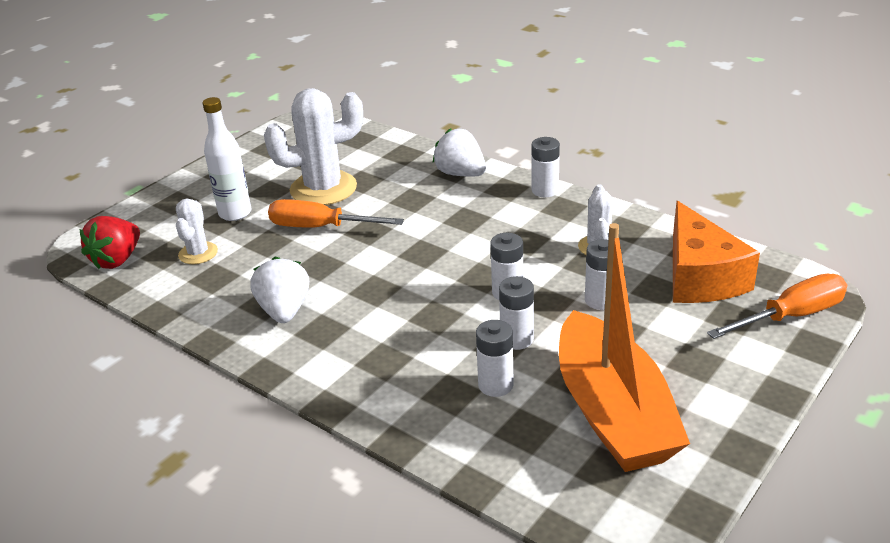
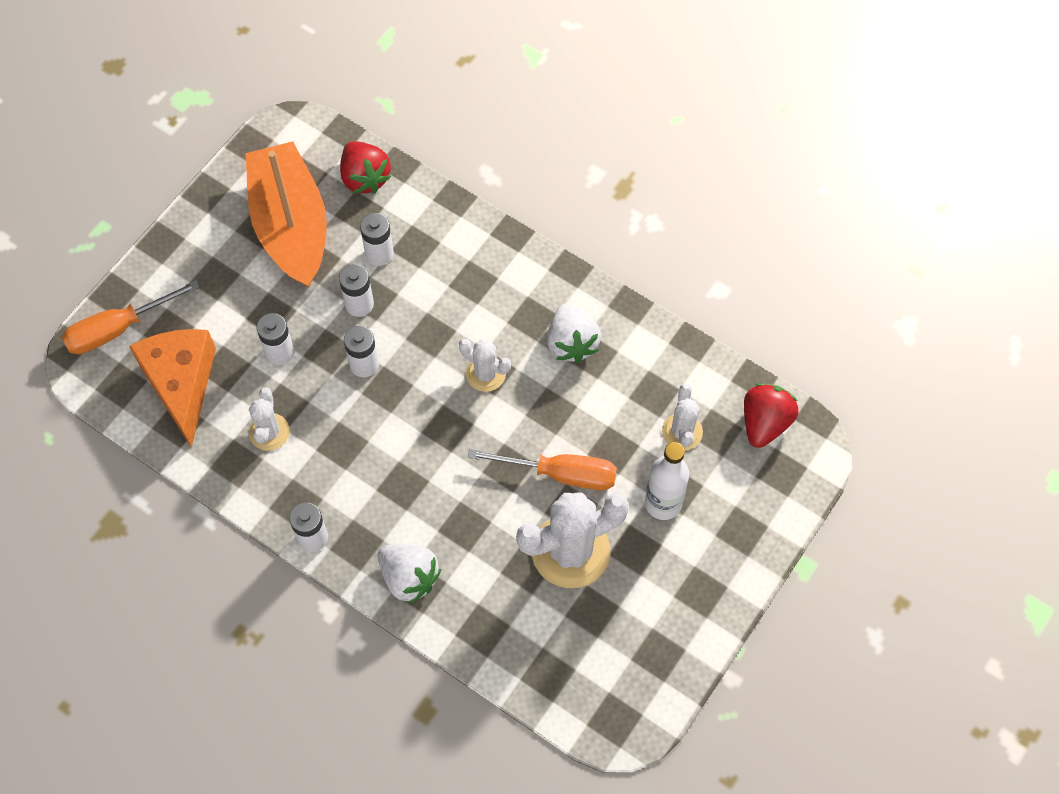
camera: 175 degrees right, 30 degrees up
(379, 288) = (485, 374): none -> white cactus
(520, 467) = (365, 178): none -> red strawberry

